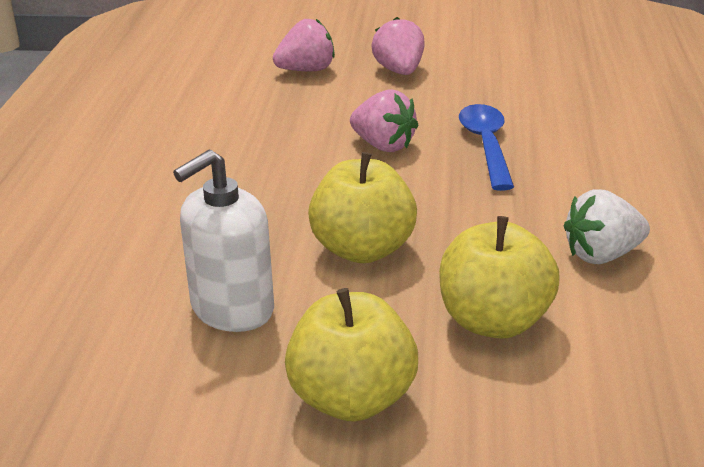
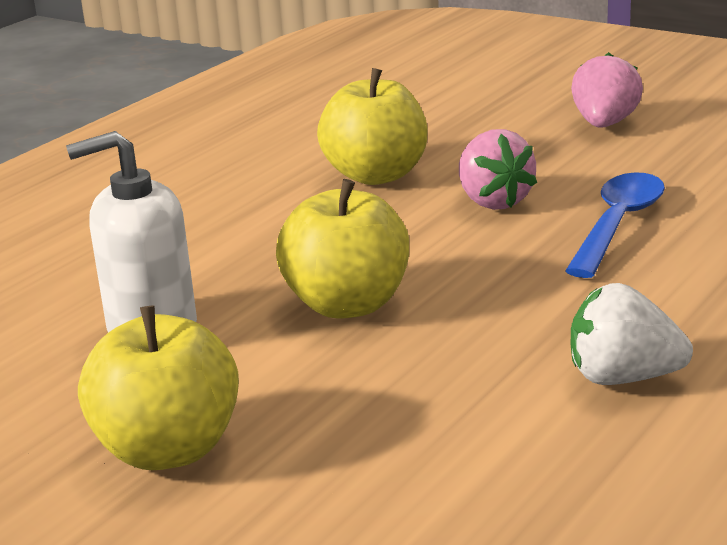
camera: 30 degrees right, 5 degrees down
(306, 70) = (495, 106): pink strawberry -> none
(494, 322) = (407, 415): yellow apple -> yellow apple (376, 175)

